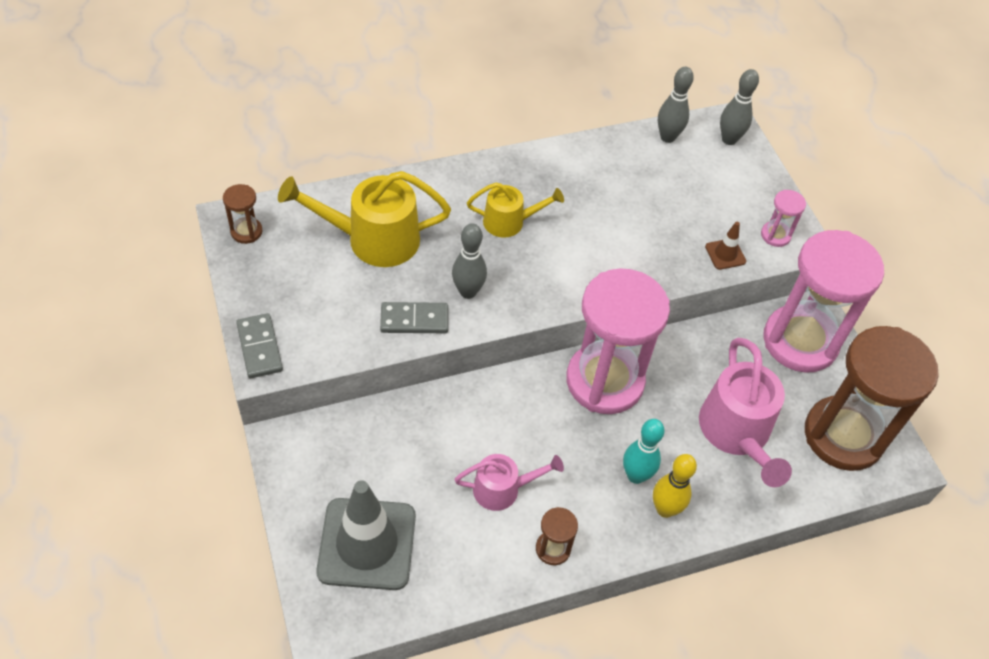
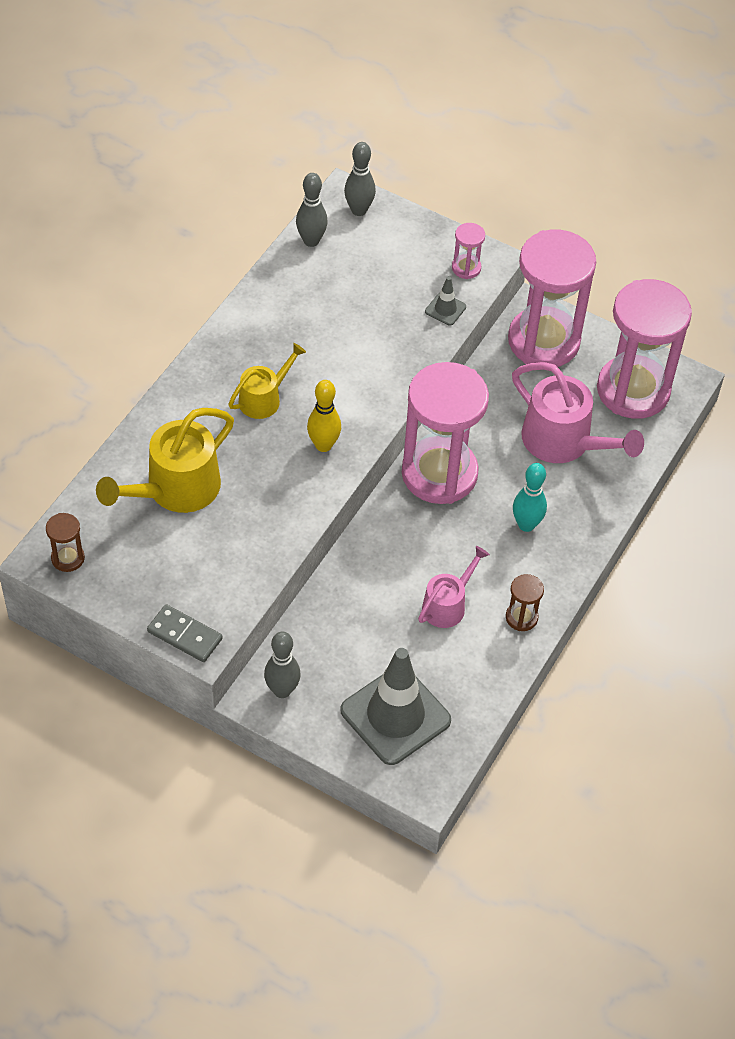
camera: 40 degrees left, 0 degrees up
(414, 320) = (276, 527): grey domino -> none
(468, 292) = (292, 476): grey bowling pin -> grey bowling pin (282, 690)
(665, 509) = (567, 532): yellow bowling pin -> yellow bowling pin (323, 445)
(725, 254) = (445, 309): brown traffic cone -> grey traffic cone
(843, 436) = (633, 390): brown hourglass -> pink hourglass

